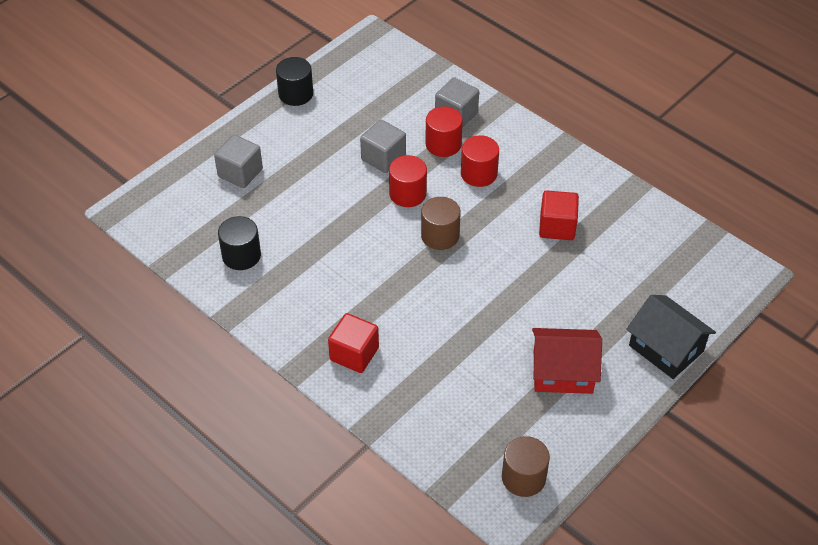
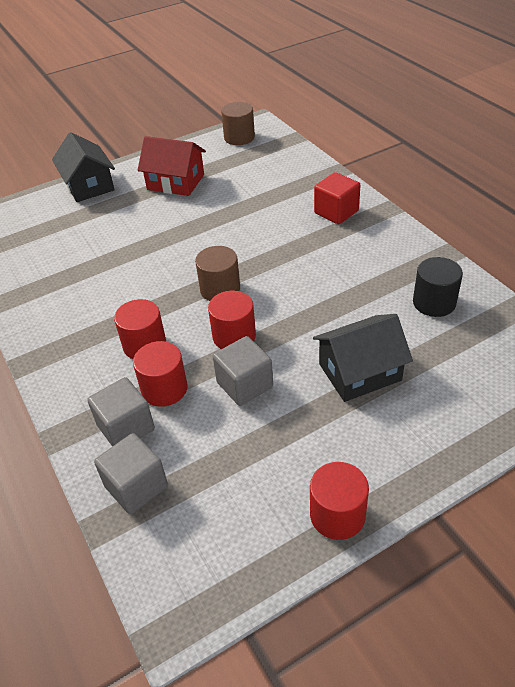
camera: 160 degrees left, 5 degrees down
(240, 173) = (432, 398): grey cube -> grey cube (136, 486)
(296, 94) = (337, 515): black cylinder -> red cylinder
(297, 183) = (359, 372): none -> black house
(557, 227) = (103, 279): red cube -> none

